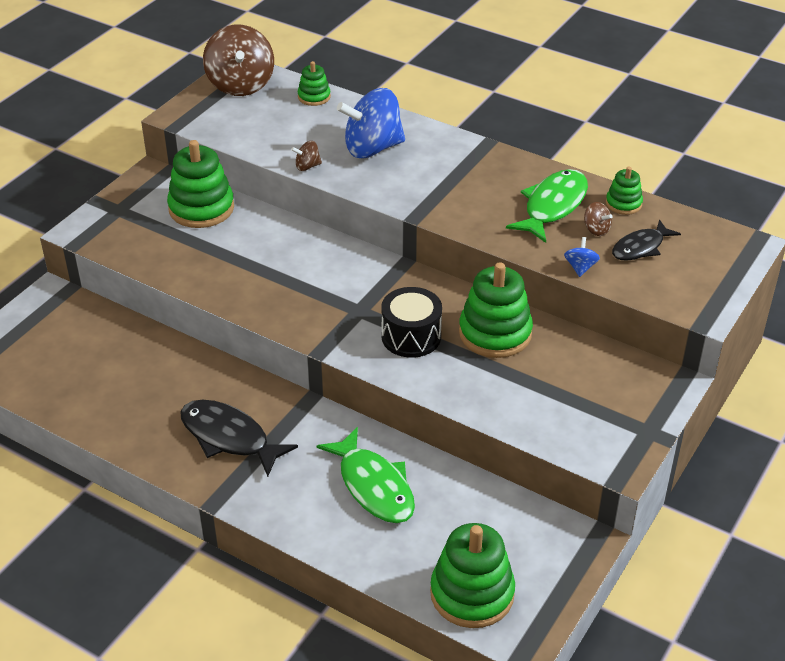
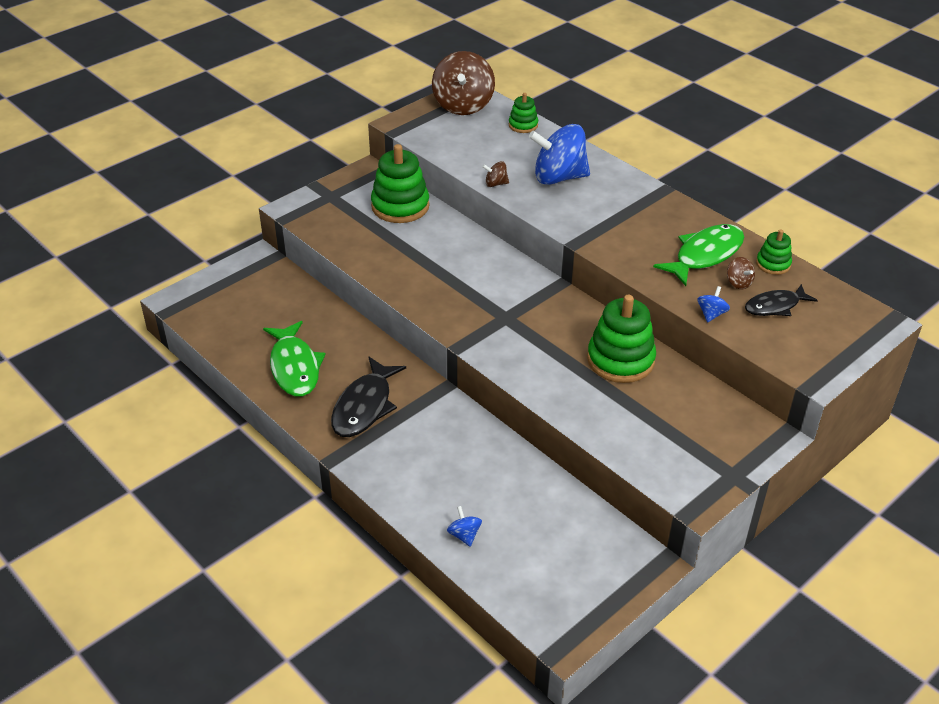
camera: 15 degrees right, 0 degrees up
(229, 437) = (364, 406): black fish -> black fish turned 120 degrees counterclockwise
(373, 486) = (474, 474): green fish -> green fish (294, 367)
(385, 554) = (464, 535): none -> blue spinning top
(411, 336) = (543, 349): black drum -> none
(472, 593) = (529, 587): green stacking toy -> none

